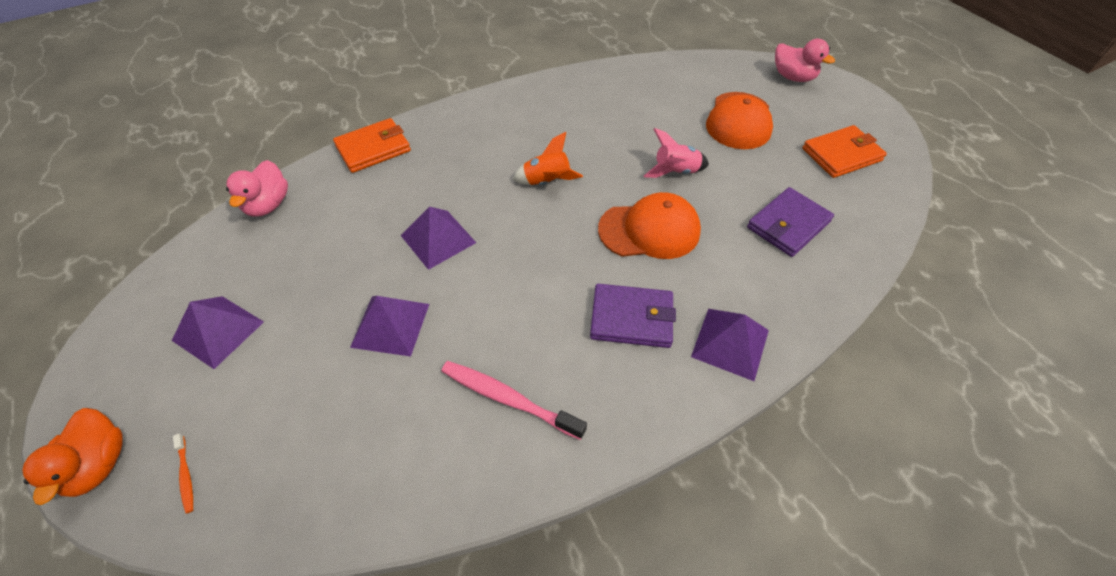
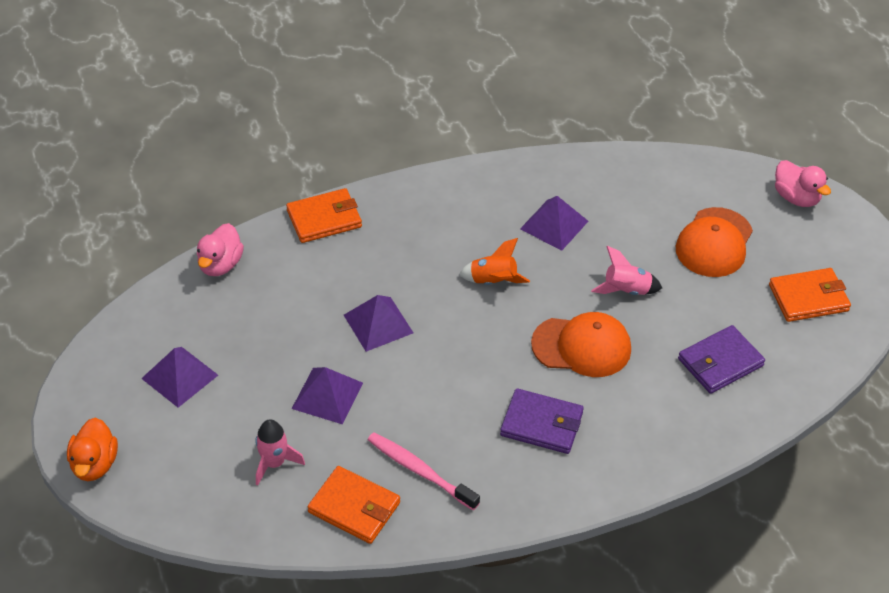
camera: 10 degrees right, 5 degrees down
(186, 476) = (161, 483): orange toothbrush -> none
(332, 420) = (274, 463): none -> pink rocket
(435, 463) = (354, 507): none -> orange wallet
(730, 343) = (623, 459): purple pyramid -> purple pyramid (554, 225)

